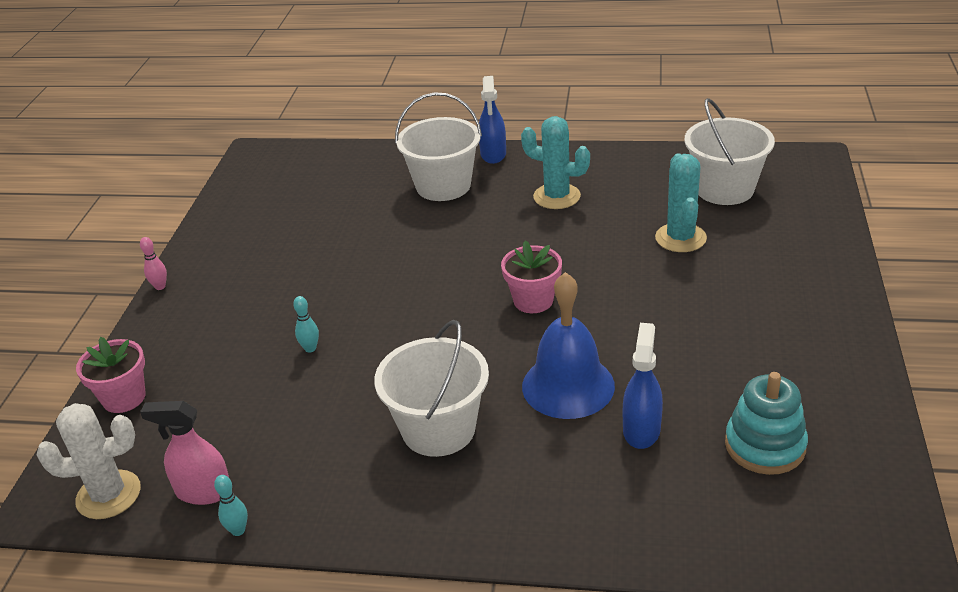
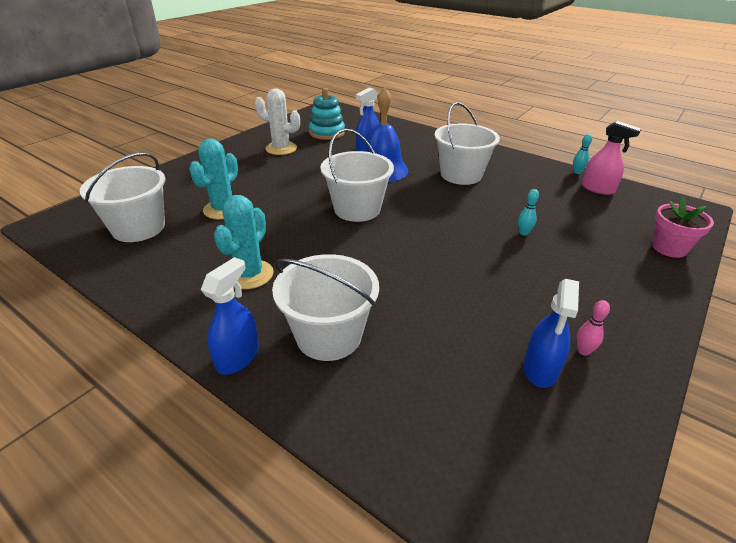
camera: 155 degrees left, 0 degrees up
(108, 495) = (657, 203): white cactus -> white cactus (281, 149)
(160, 287) = (671, 336): pink bowling pin -> pink bowling pin (583, 351)
(273, 224) = (540, 369): none -> blue spray bottle
(533, 301) = (357, 209): pink flower pot -> white bucket
(556, 196) = (249, 274): turquoise cactus -> turquoise cactus turned 60 degrees clockwise

